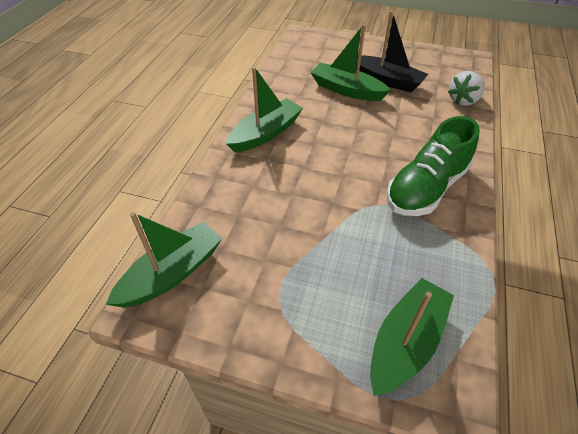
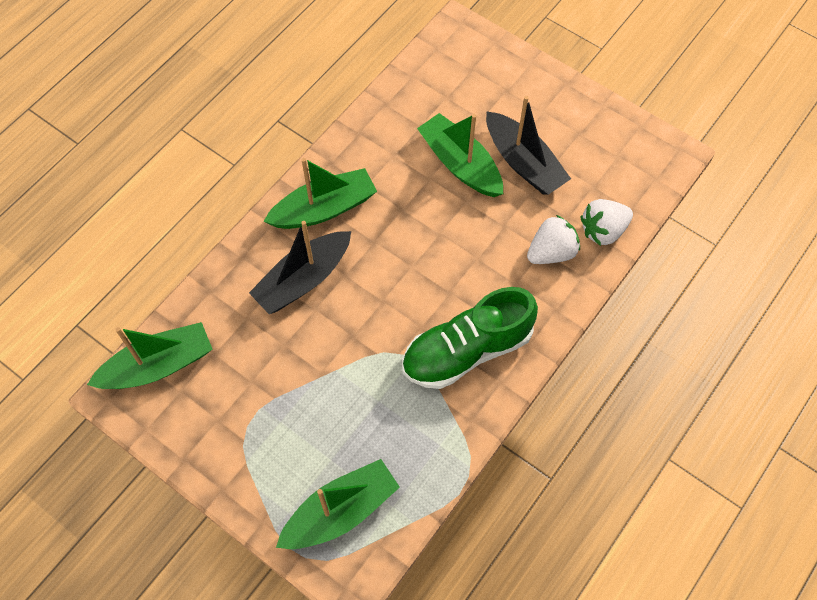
camera: 20 degrees right, 15 degrees up
(273, 178) = (303, 279): none -> black boat
(440, 119) = (551, 252): none -> white strawberry

